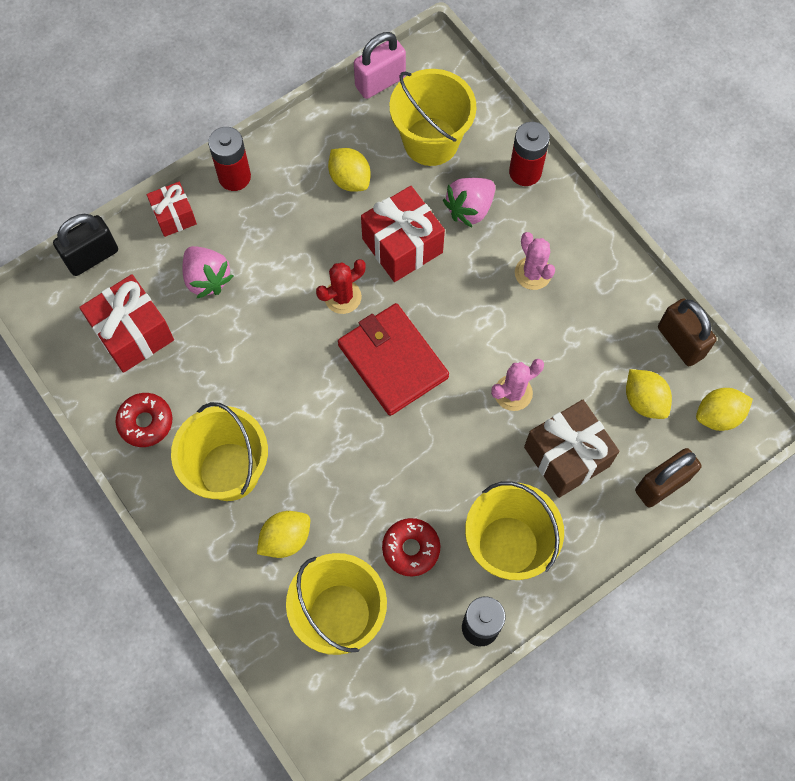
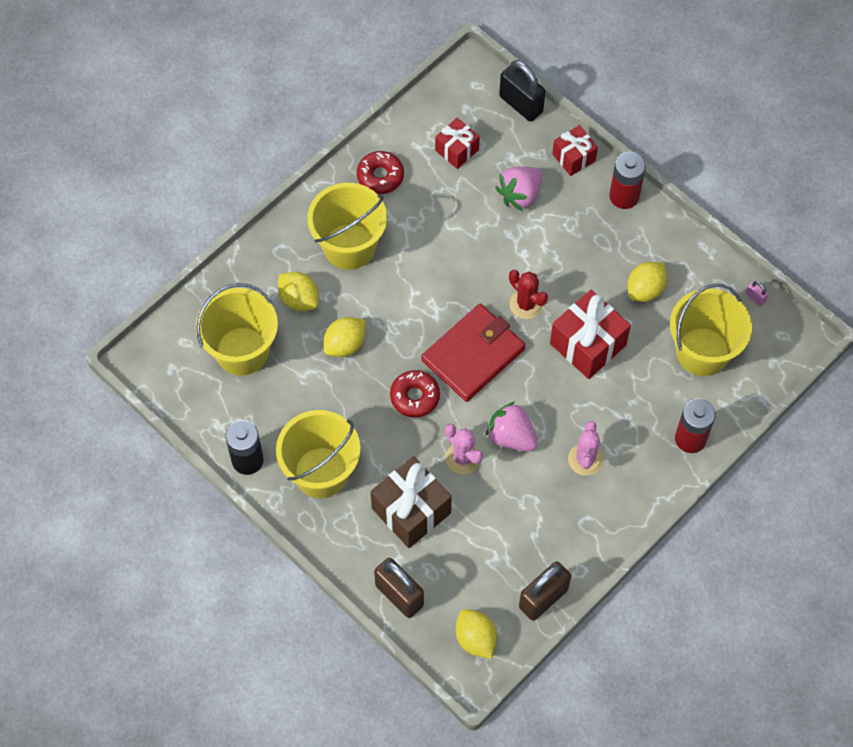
camera: 80 degrees right, 5 degrees down
(133, 334) = (457, 150): red gift -> red gift, size x0.60
(380, 82) = (755, 298): pink padlock -> pink padlock, size x0.43
(411, 549) = (306, 396): red donut -> red donut (415, 397)
(470, 208) = (639, 395): pink strawberry -> pink strawberry (511, 436)
(533, 273) = (585, 459): pink cactus -> pink cactus turned 45 degrees counterclockwise
(644, 400) = (477, 571): yellow lemon -> yellow lemon (345, 345)

